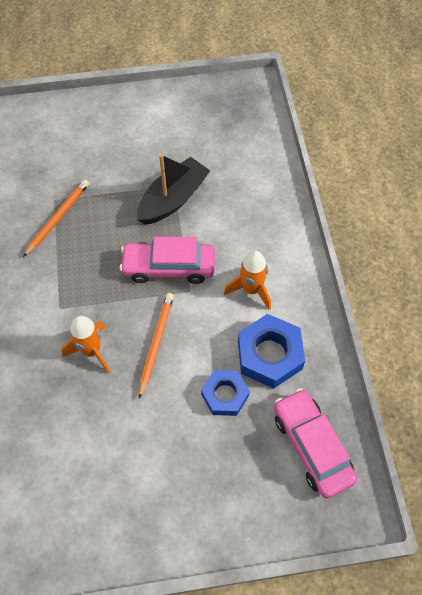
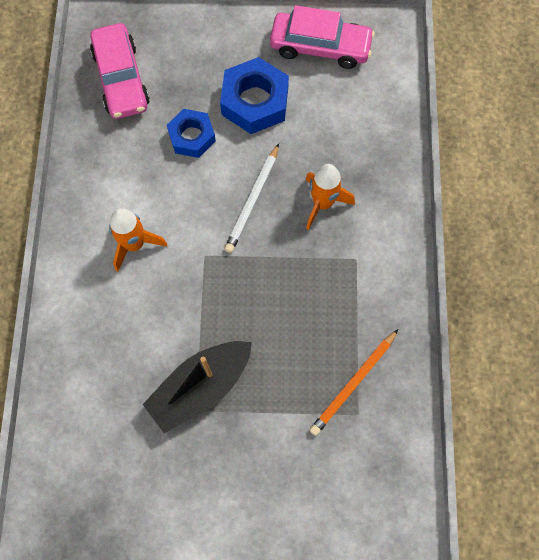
camera: 170 degrees left, 10 degrees up
(156, 343) = (253, 200): orange pencil -> white pencil
(169, 267) = (223, 289): pink car -> pink car (320, 47)
(269, 355) = (135, 169): blue nut -> blue nut (255, 101)

